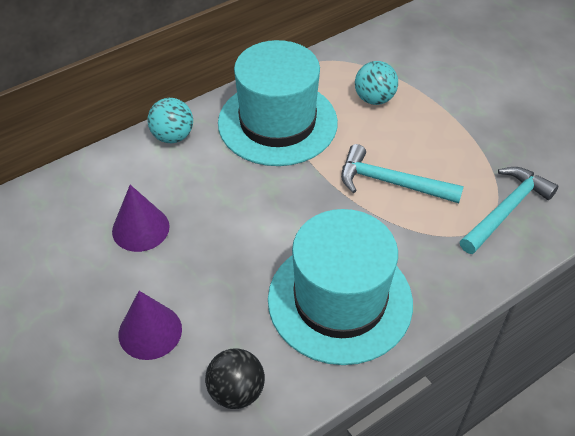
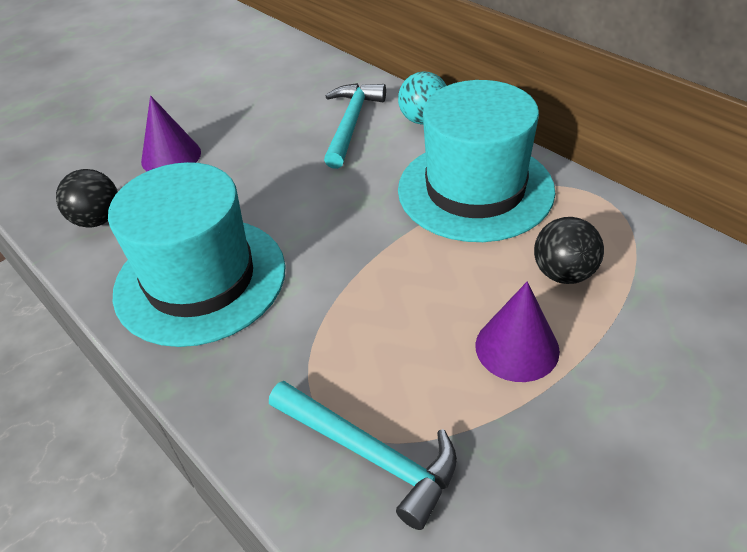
camera: 85 degrees right, 5 degrees down
(140, 228) = (291, 127): purple cone -> purple cone (517, 347)
(374, 99) = (563, 273): turquoise ball -> black ball
(391, 182) = (397, 308): turquoise hammer -> turquoise hammer (351, 124)

